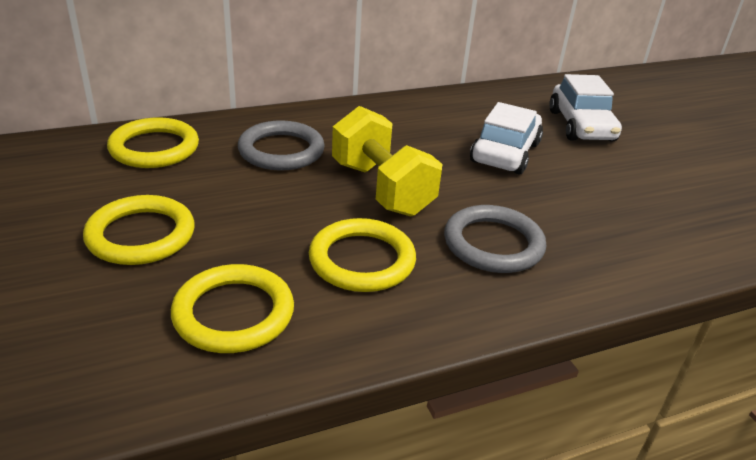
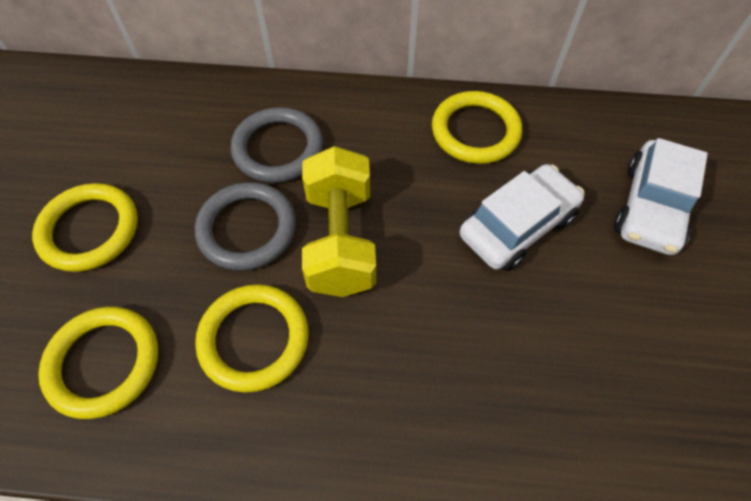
camera: 30 degrees right, 25 degrees up
(154, 148) = (166, 110): yellow ring -> yellow ring (475, 131)
(493, 244) = (400, 368): grey ring -> grey ring (247, 229)

